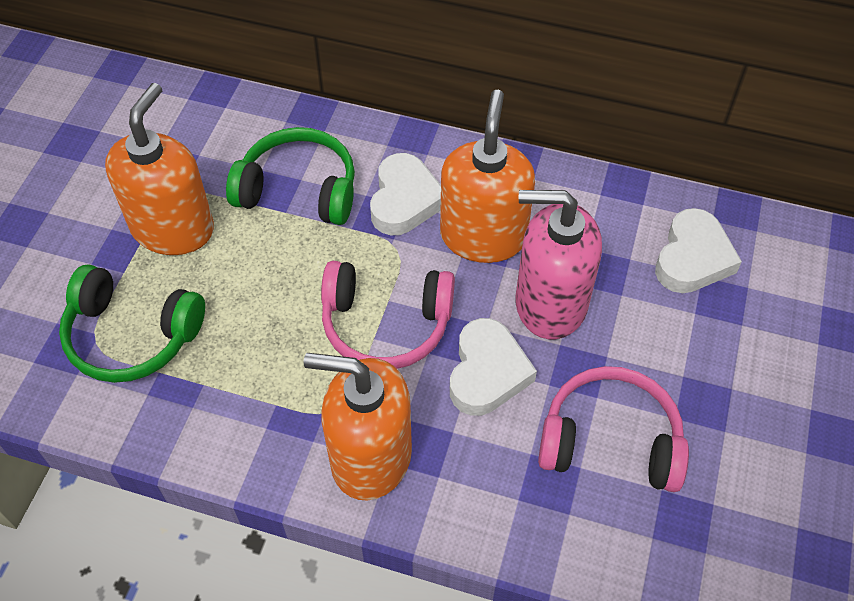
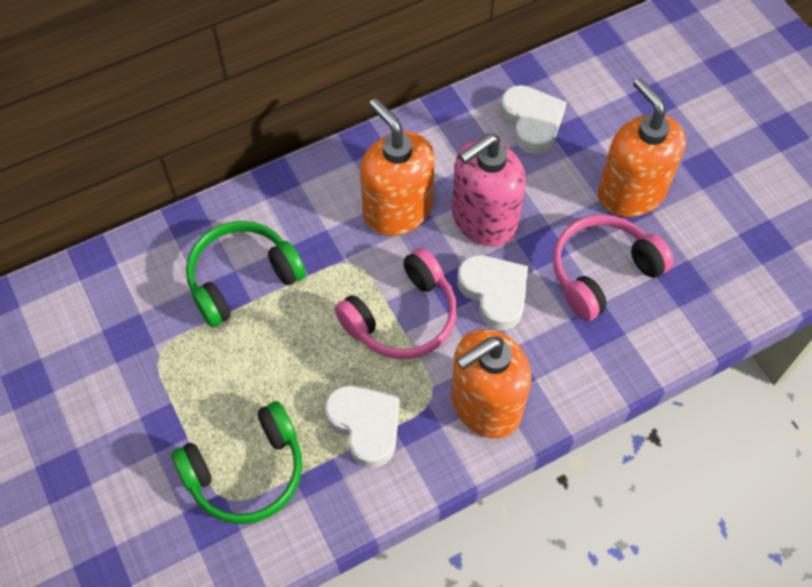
camera: 45 degrees left, 5 degrees up
(173, 228) = (185, 378): orange soap dispenser -> orange soap dispenser (631, 192)
(405, 200) = (321, 227): white heart -> white heart (366, 425)

